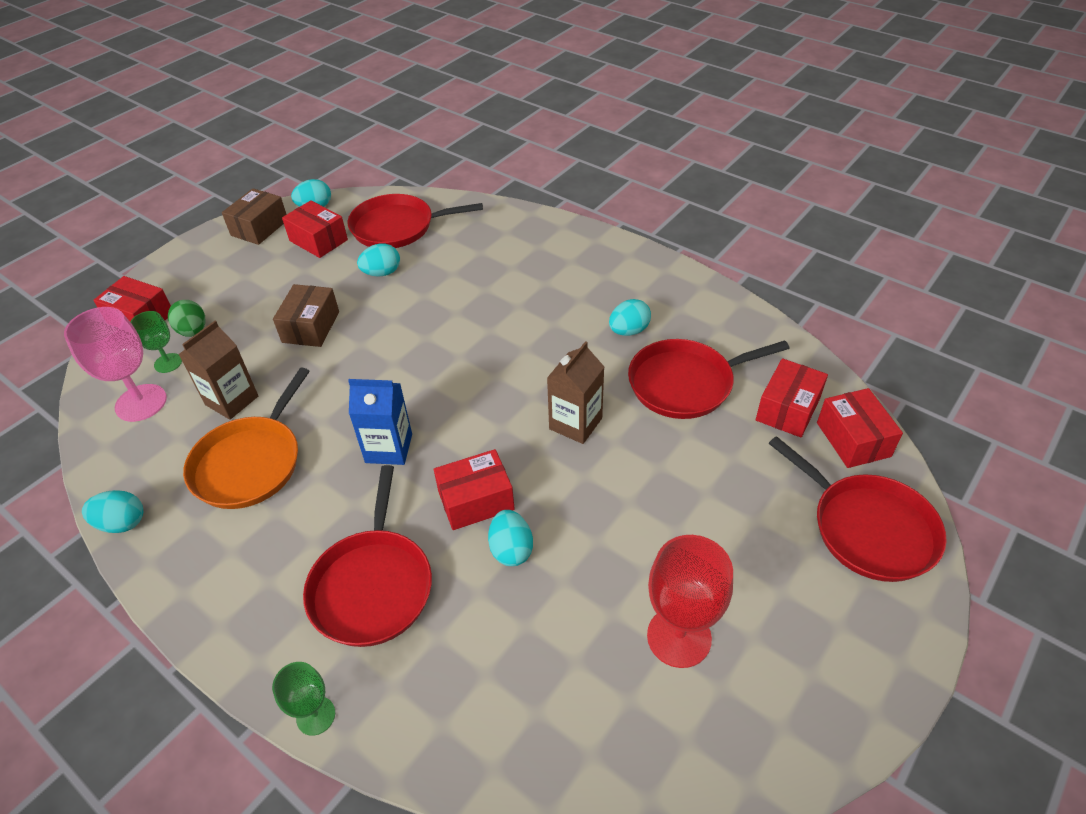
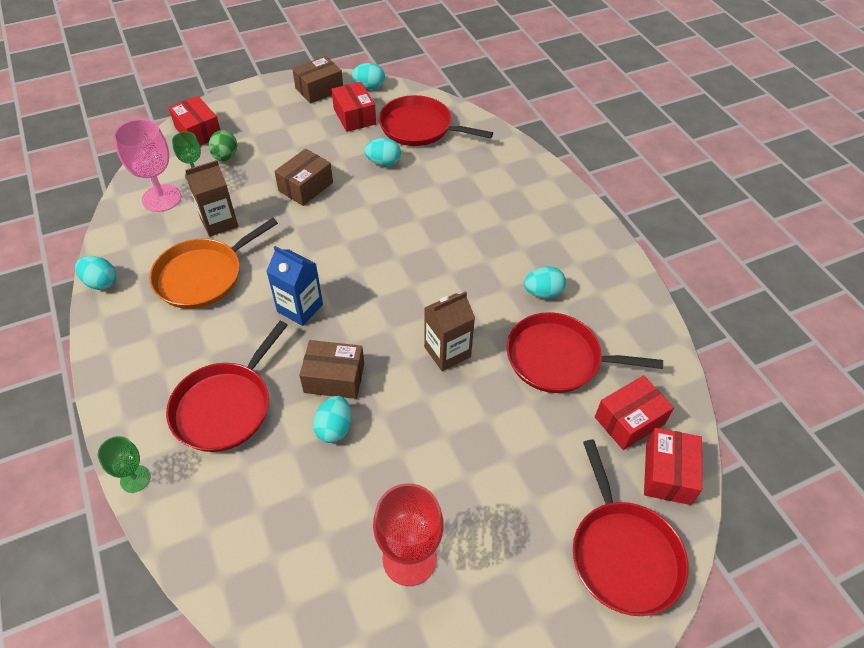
camera: 25 degrees right, 5 degrees up
(476, 500) = (334, 378): red box -> brown box

